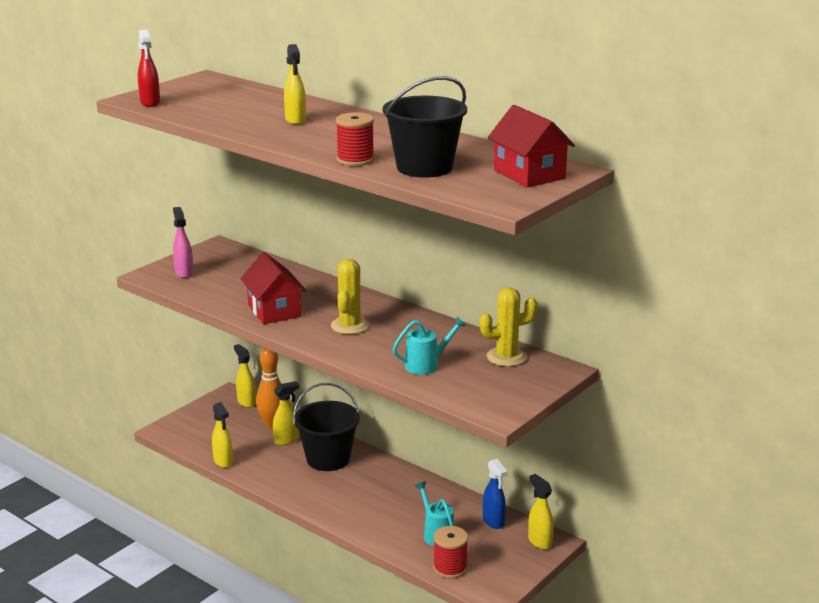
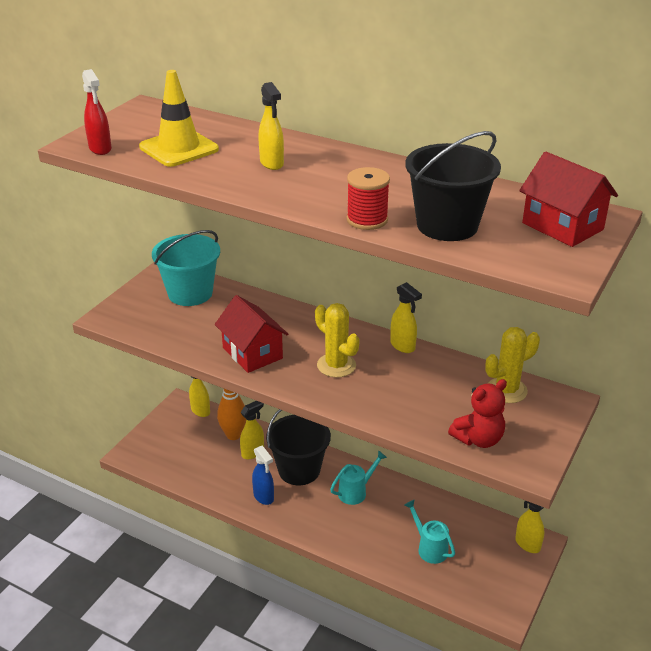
camera: 10 degrees left, 10 degrees up
(184, 273) = (142, 311): pink spray bottle -> none
(219, 106) = (179, 148): none -> yellow traffic cone
(223, 461) = (199, 486): yellow spray bottle -> yellow spray bottle (403, 346)
(235, 263) = (190, 293): none -> turquoise bucket
(350, 326) = (336, 365): yellow cactus -> yellow cactus turned 45 degrees counterclockwise
(427, 365) = (433, 410): turquoise watering can -> turquoise watering can (356, 492)
(450, 568) = (455, 588): red spool -> none
(459, 388) = (478, 439): none -> red teddy bear
(493, 521) = (477, 526): blue spray bottle -> blue spray bottle (264, 497)

